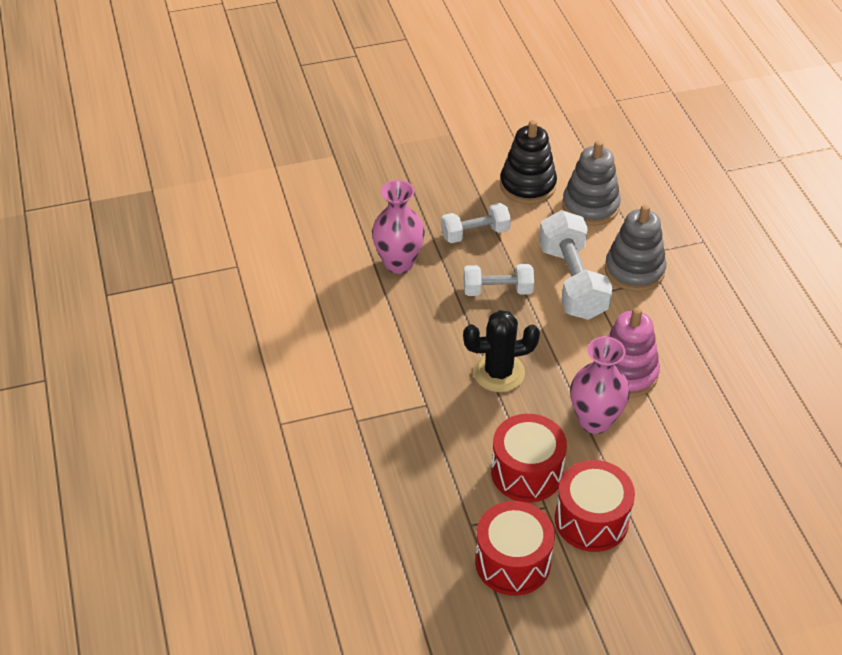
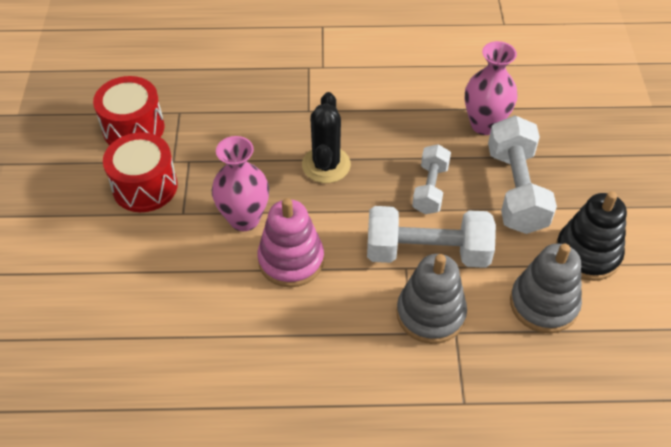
camera: 105 degrees right, 5 degrees up
(475, 233) = (516, 190): white dumbbell -> white dumbbell, size x1.65
(526, 472) = (211, 157): red drum -> none

